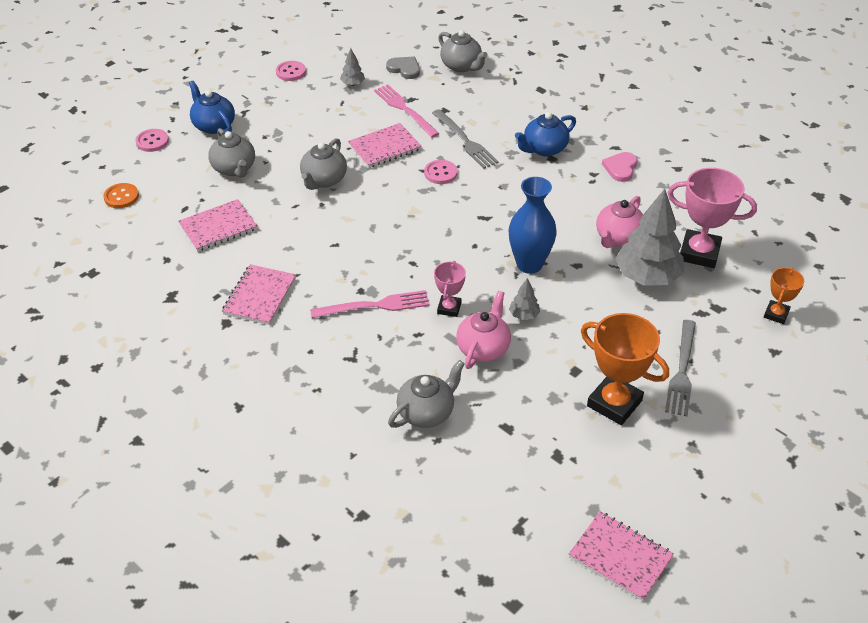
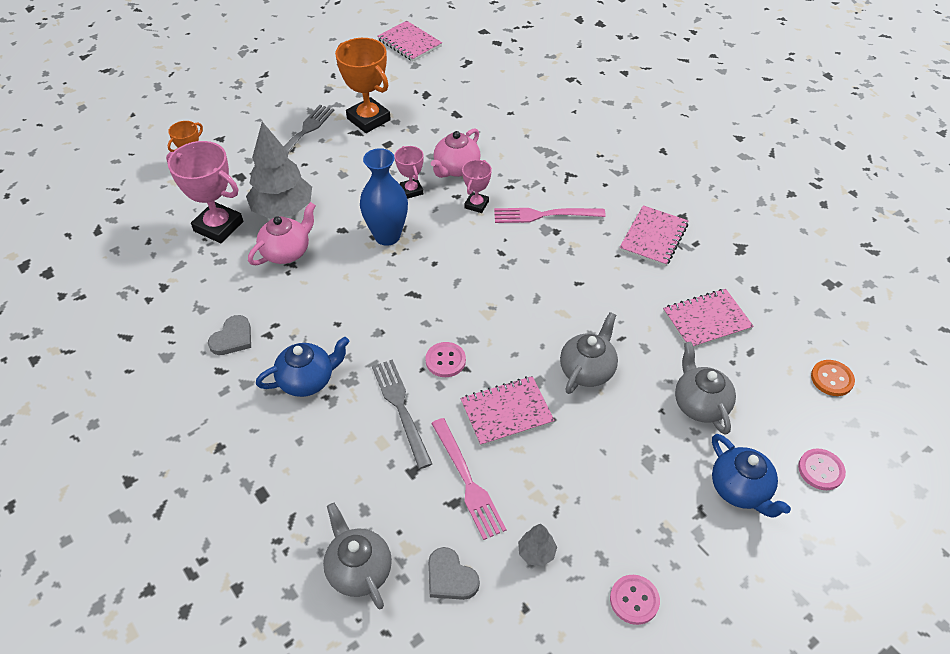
camera: 170 degrees left, 5 degrees up
(426, 412) = (514, 130): grey teapot -> none
(524, 315) = (411, 190): grey tree -> pink trophy
(620, 168) = (232, 338): pink heart -> grey heart

